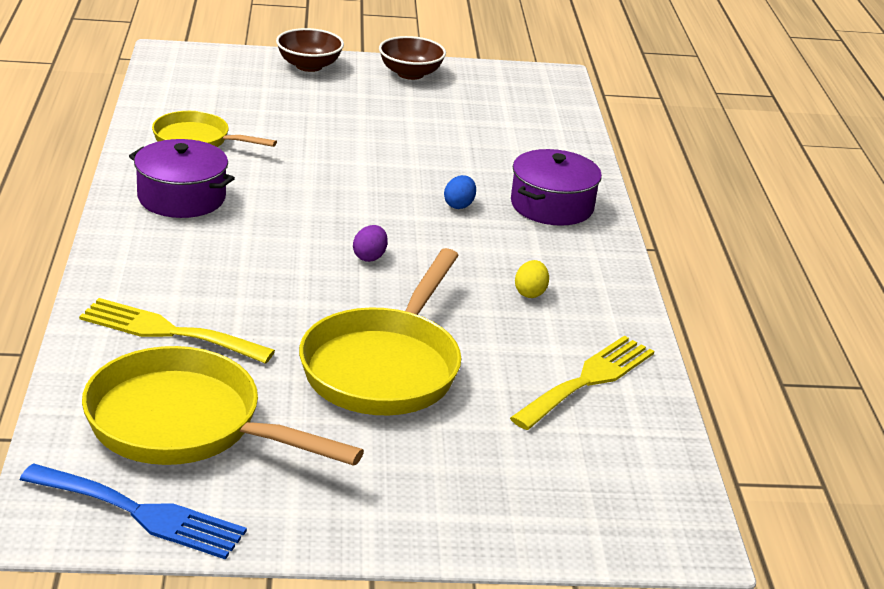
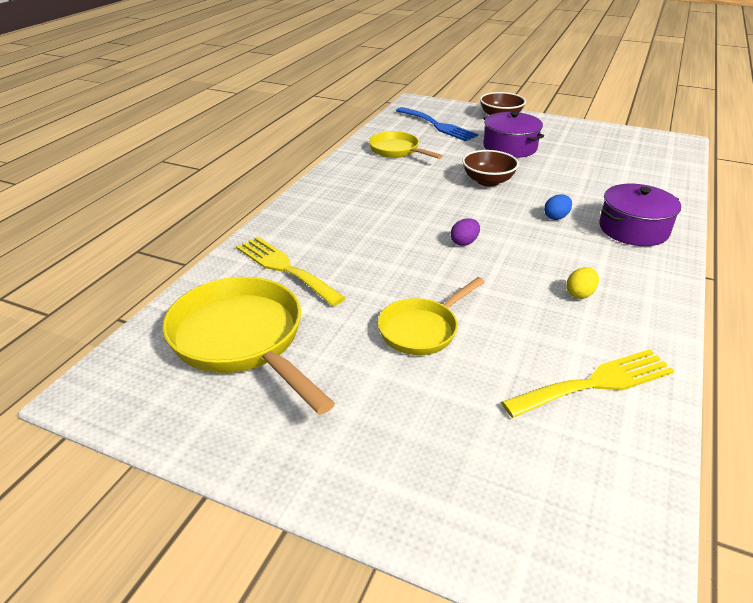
camera: 30 degrees right, 5 degrees up
(141, 513) = (155, 405): blue fork -> blue fork (438, 125)
(181, 197) = (361, 183): purple pot -> purple pot (510, 147)
(384, 367) = (422, 329): yellow pan -> yellow pan, size x0.59
(410, 74) = (568, 128): brown bowl -> brown bowl (488, 181)

